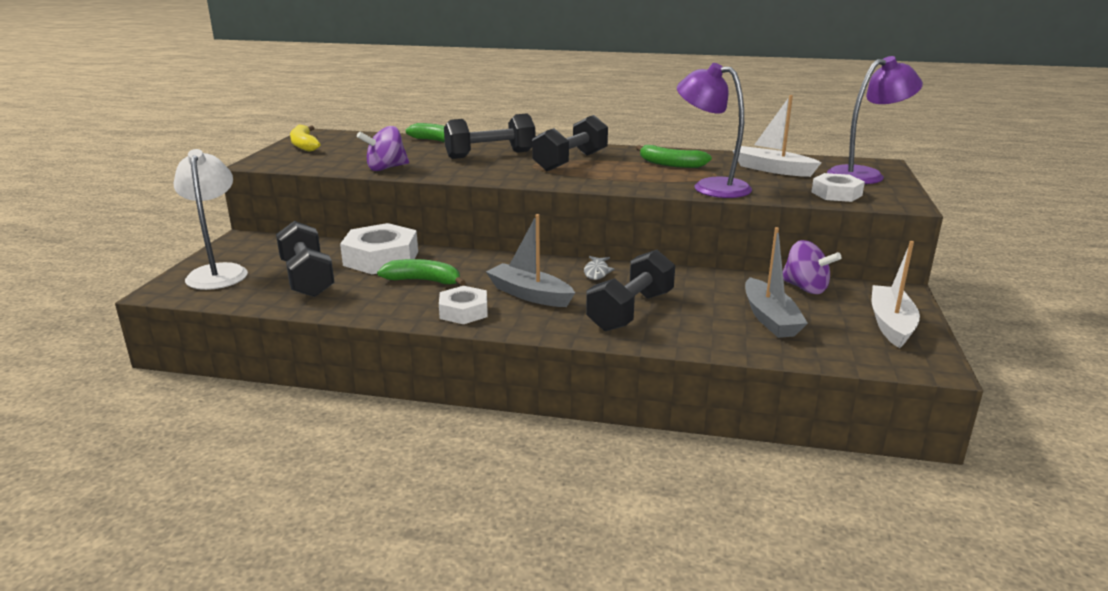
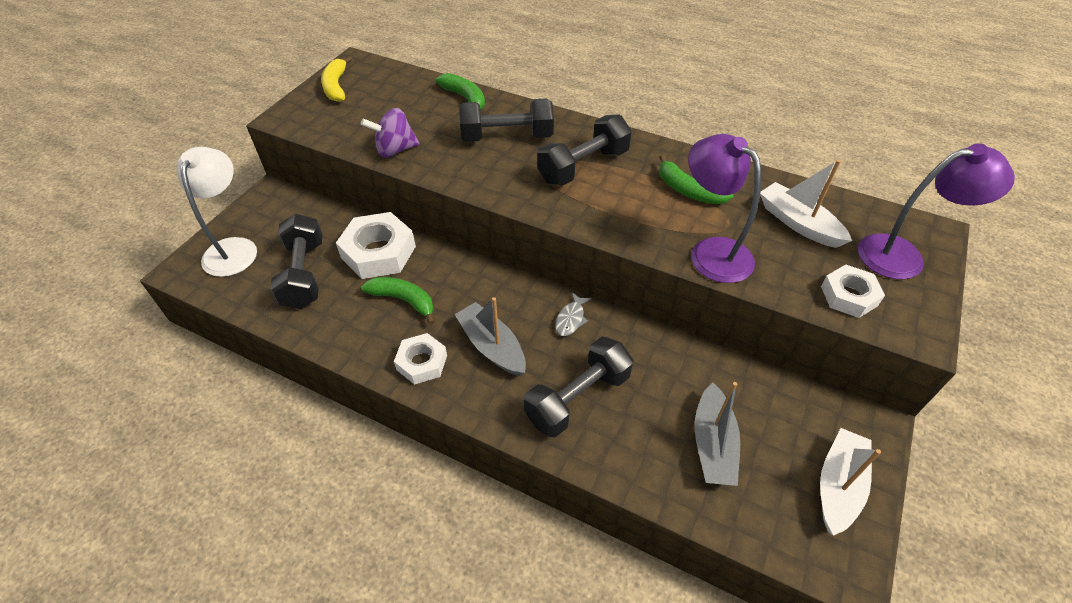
camera: 15 degrees right, 25 degrees up
(805, 288) = (774, 395): purple spinning top -> none

